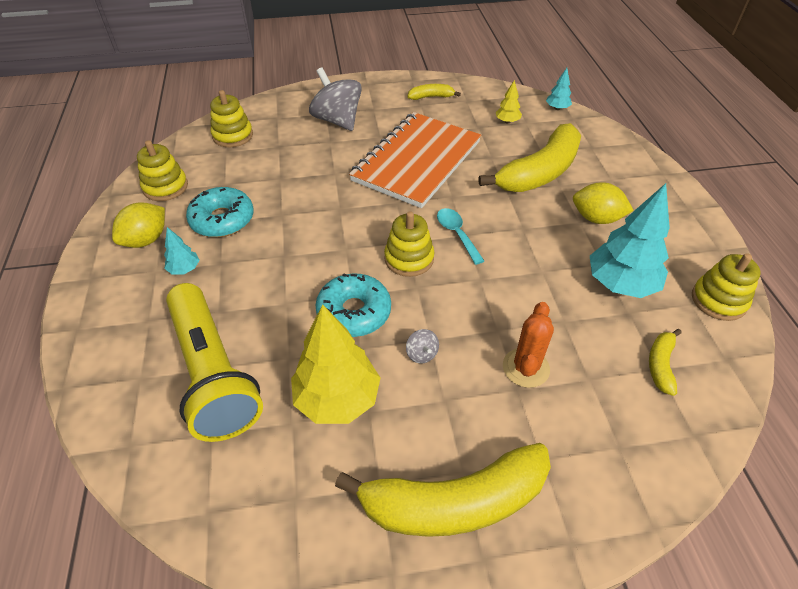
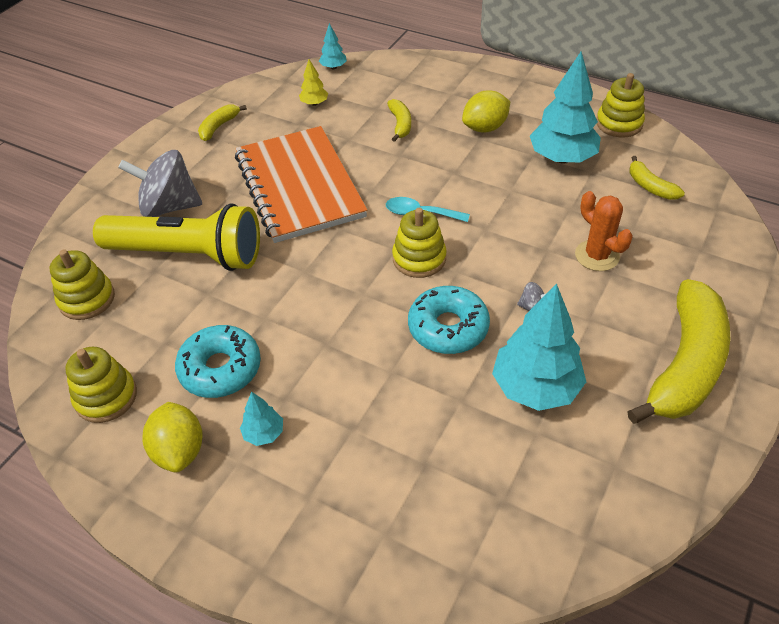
camera: 50 degrees left, 0 degrees up
(213, 374) = (432, 468): yellow flashlight -> yellow flashlight (188, 255)
(337, 399) = (535, 387): yellow tree -> turquoise tree
(540, 172) = (400, 124): yellow banana -> yellow banana, size x0.45

